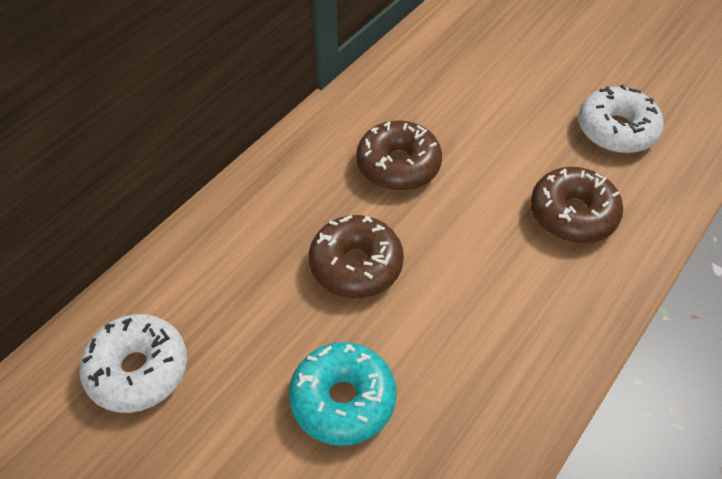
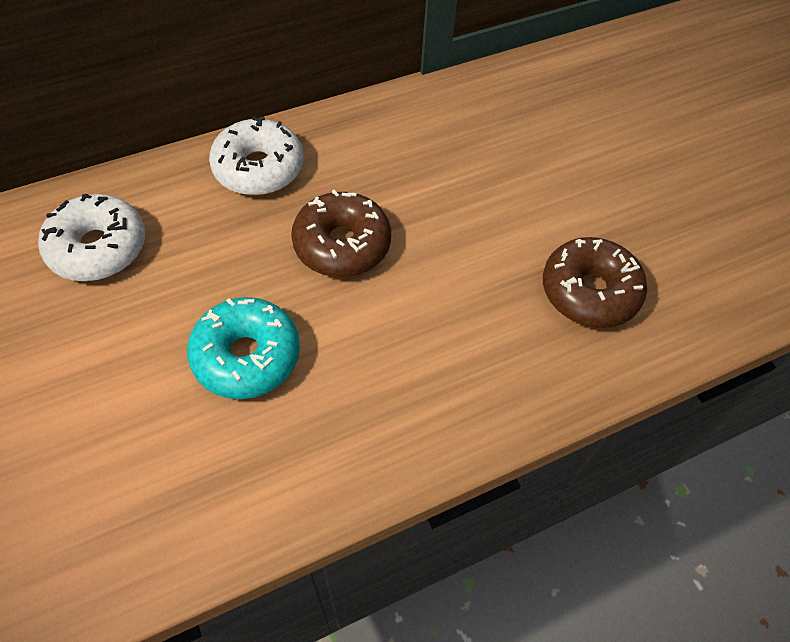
camera: 25 degrees right, 5 degrees up
(398, 165) = (446, 172): brown donut -> none
(616, 130) = (699, 230): white donut -> white donut (258, 168)

